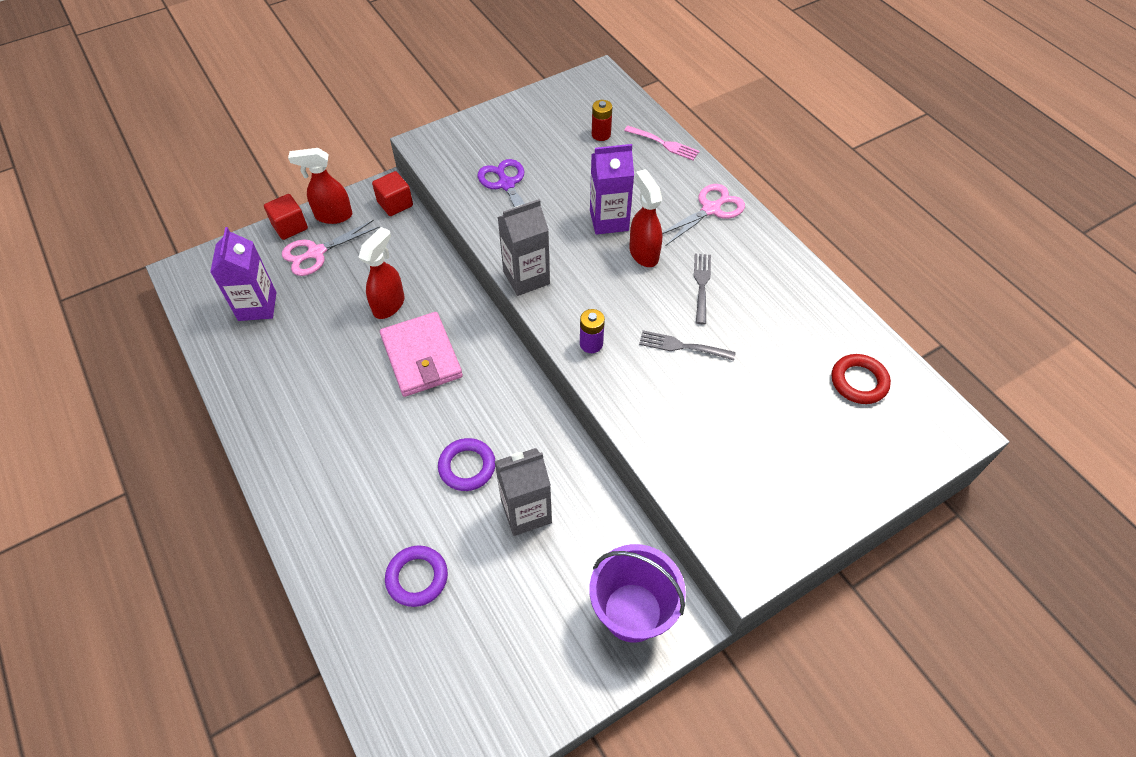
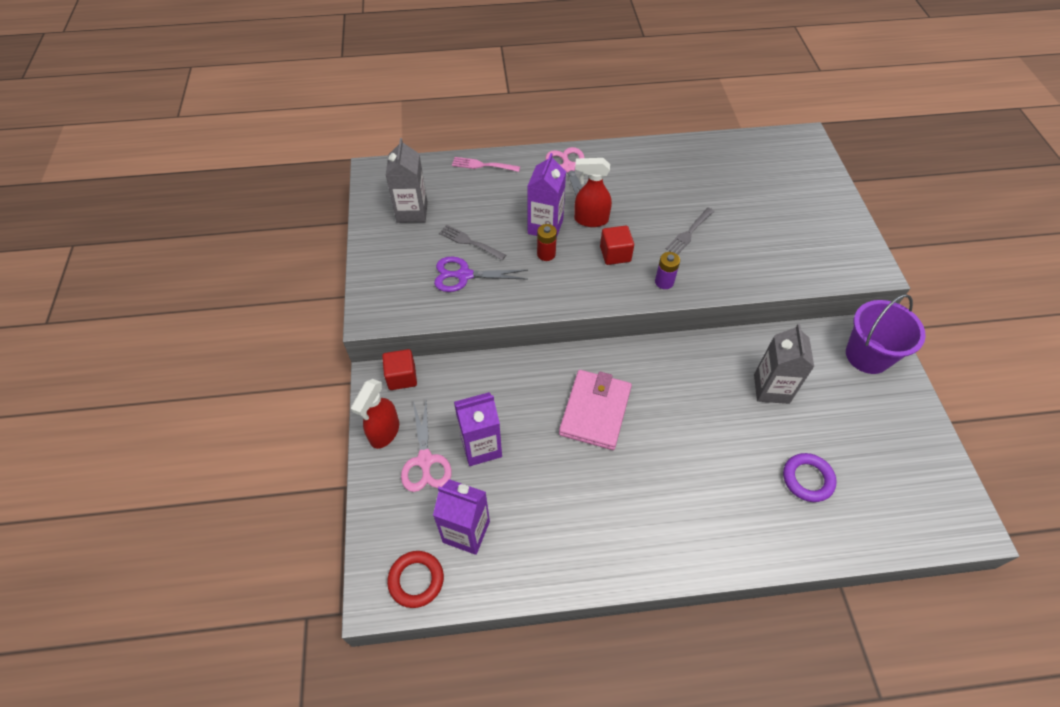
camera: 65 degrees left, 0 degrees up
(290, 227) = (374, 475): red cube -> red cube (615, 254)
(345, 285) = (481, 447): none -> purple carton
(389, 305) = (524, 418): red spray bottle -> none
(421, 357) = (595, 411): pink wallet -> pink wallet turned 75 degrees counterclockwise
(467, 467) = (718, 413): purple ring -> none
(526, 278) = (577, 298): grey carton -> grey carton (412, 212)
(601, 135) = (446, 196): red battery -> red battery (546, 254)
(664, 144) = (483, 165): pink fork -> pink fork turned 135 degrees counterclockwise
(701, 285) = (638, 201): grey fork -> grey fork (470, 242)
(859, 382) = (755, 162): red ring -> red ring (416, 580)

